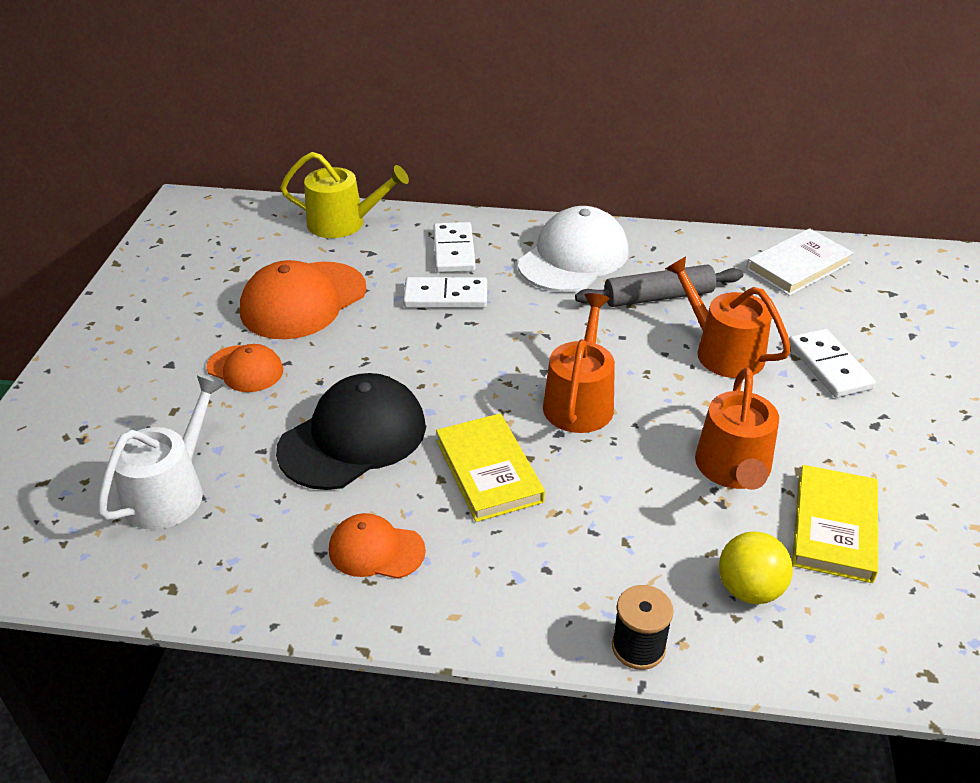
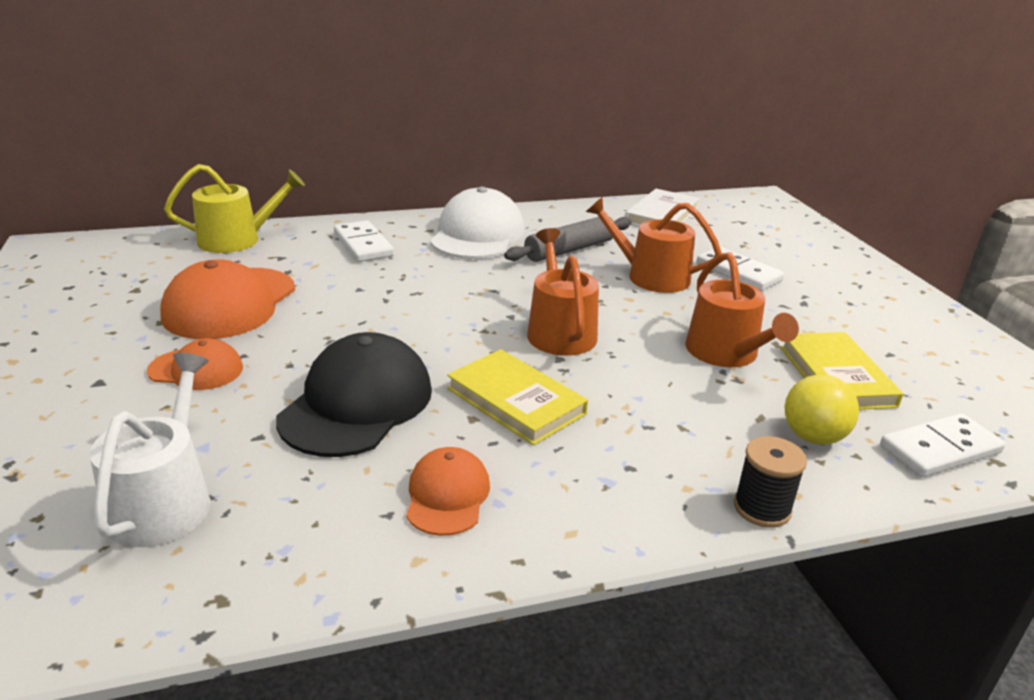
camera: 25 degrees left, 10 degrees down
(376, 550) = (447, 495): orange cap -> orange cap turned 105 degrees clockwise
(445, 296) = (378, 278): white domino -> white domino (939, 449)

